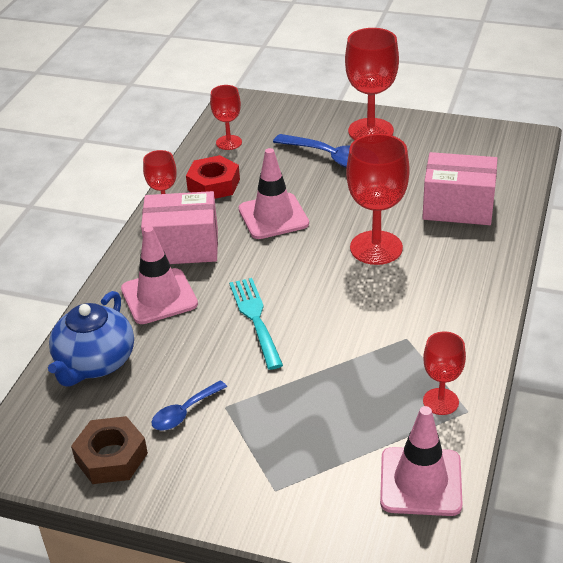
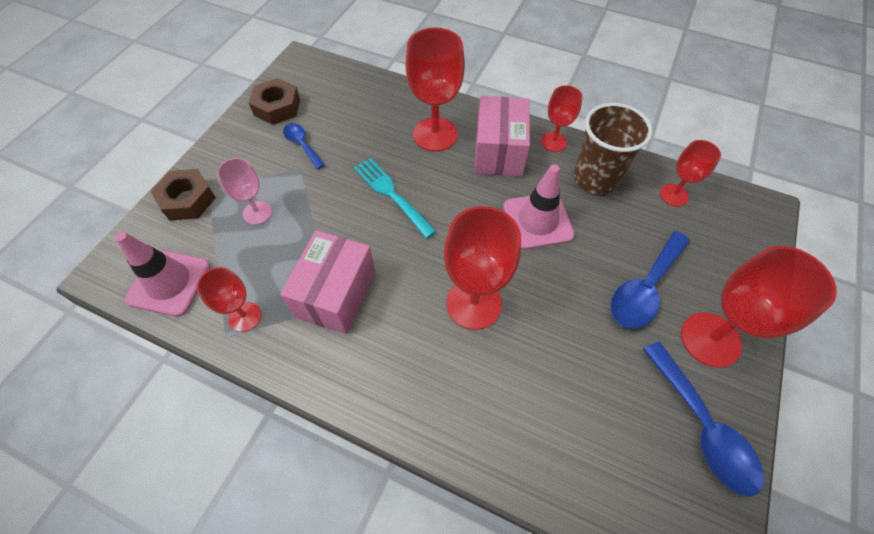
camera: 95 degrees right, 20 degrees up
(95, 363) = (370, 99): blue teapot -> none
(159, 297) = (435, 134): pink traffic cone -> red goblet
(213, 184) = (595, 178): red nut -> brown cup
(255, 319) = (391, 194): turquoise fork -> turquoise fork turned 120 degrees counterclockwise
(295, 506) = (187, 200): none -> brown nut
(303, 428) = (257, 213): none -> pink goblet
(442, 137) = (702, 427): none -> blue spoon
(458, 207) = (538, 408): pink box -> pink box (336, 294)

